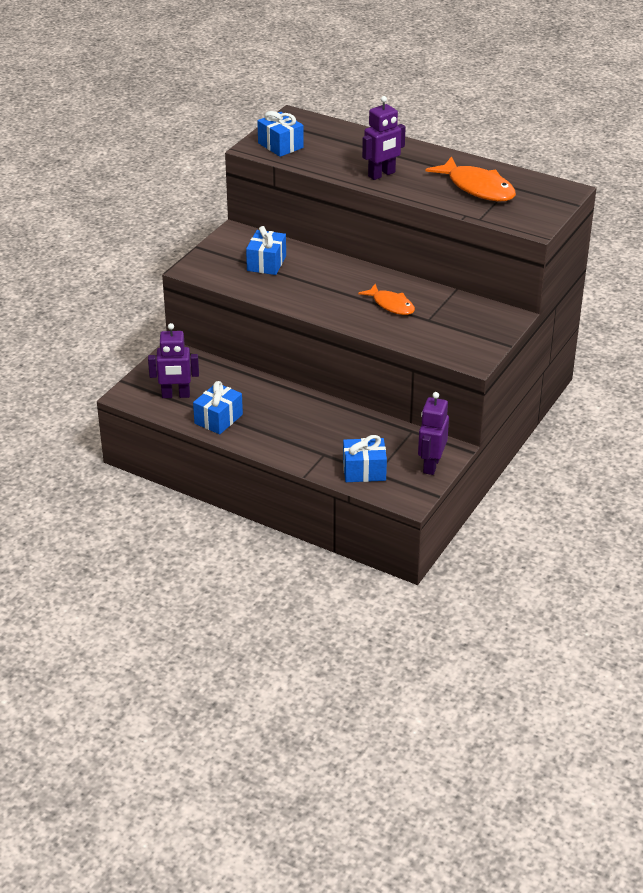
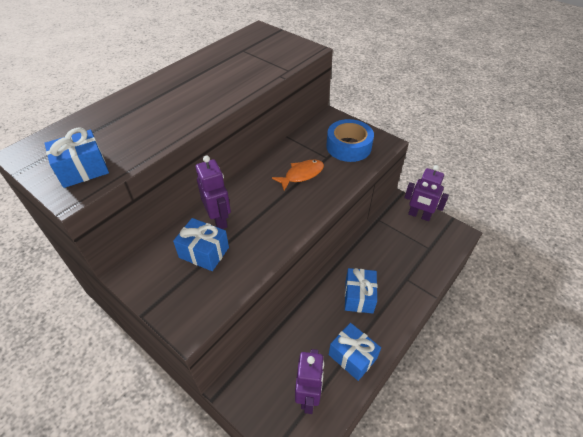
camera: 80 degrees left, 10 degrees up
(364, 471) = (427, 255): blue gift -> blue gift (359, 296)
(382, 174) = (189, 109): purple robot -> purple robot (219, 219)
(454, 333) = (348, 146): none -> blue tape
(477, 188) = (238, 64): orange fish -> none

